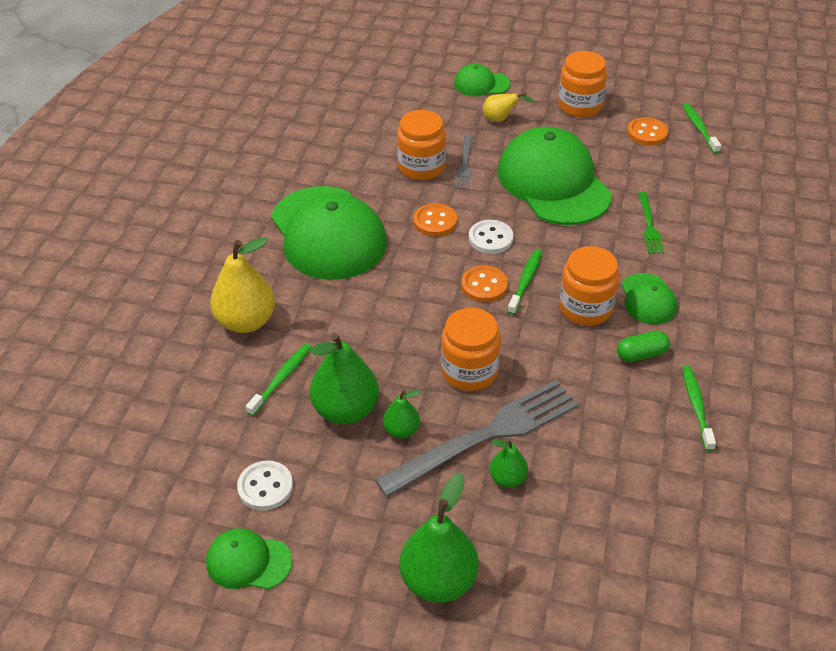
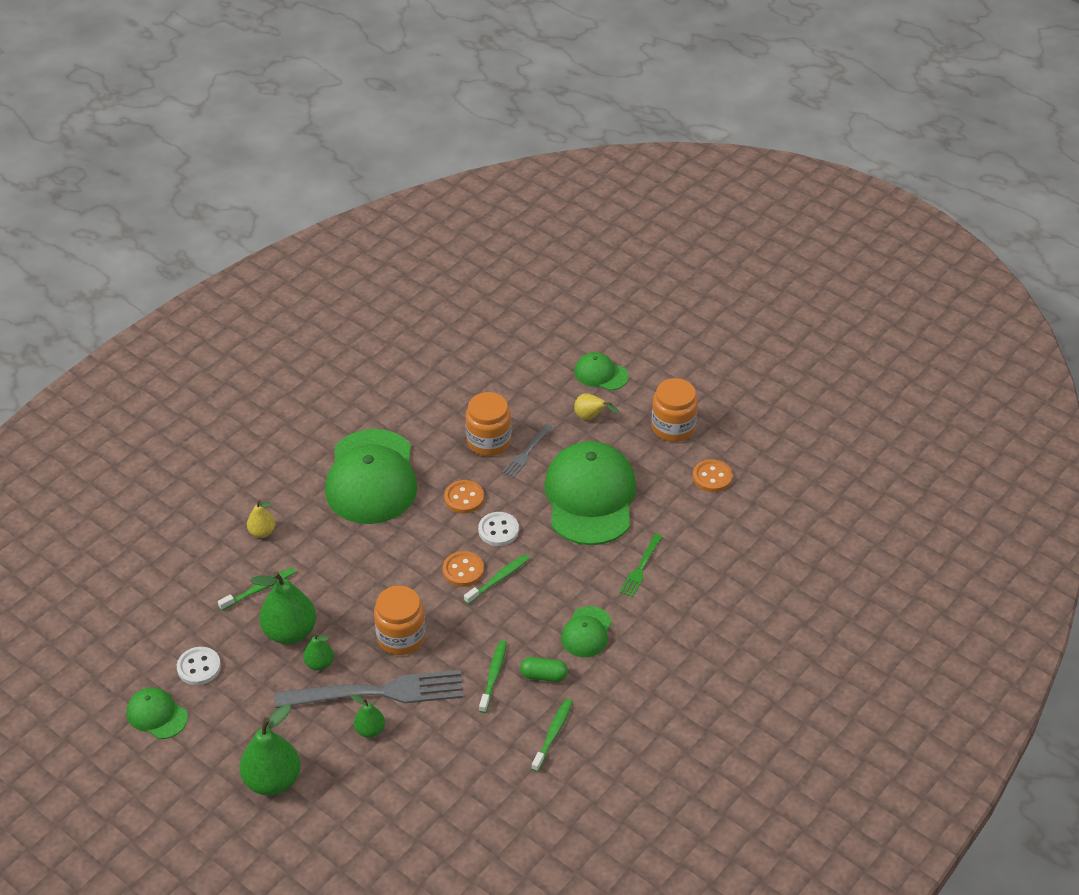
camera: 25 degrees right, 0 degrees up
(246, 321) = (262, 532): yellow pear -> yellow pear, size x0.53
(585, 308) = (530, 620): orange jar -> none
(699, 128) = (764, 489): green toothbrush -> green toothbrush (493, 675)

